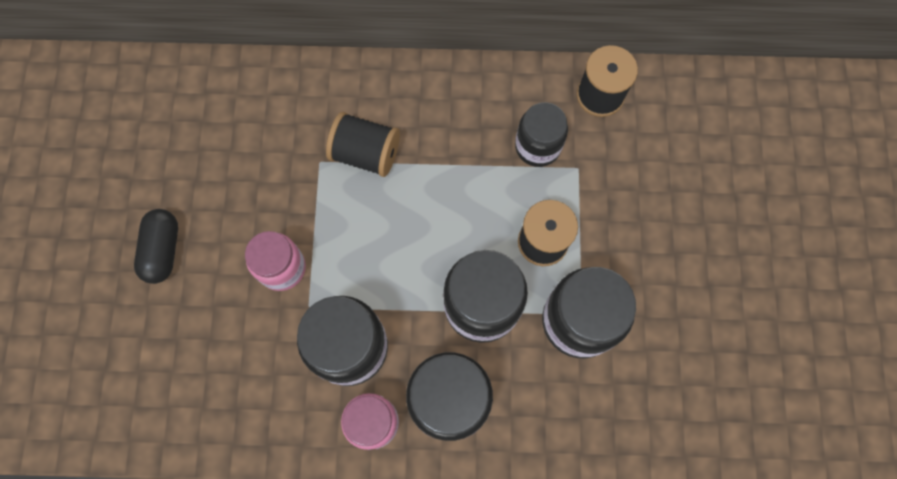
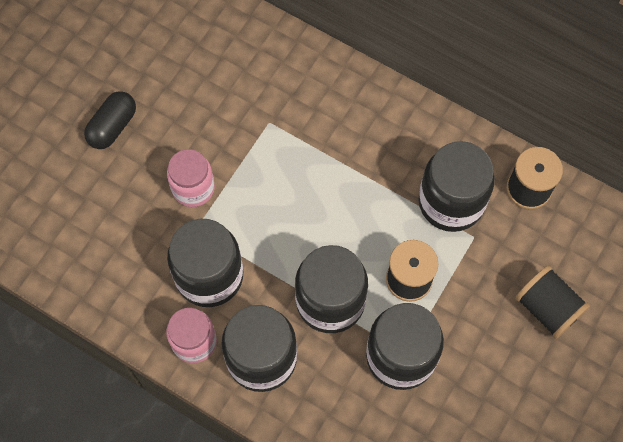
camera: 30 degrees right, 5 degrees down
(366, 153) = (309, 135): black spool -> black spool (547, 308)
(537, 146) = (451, 202): black jar -> black jar, size x1.54

